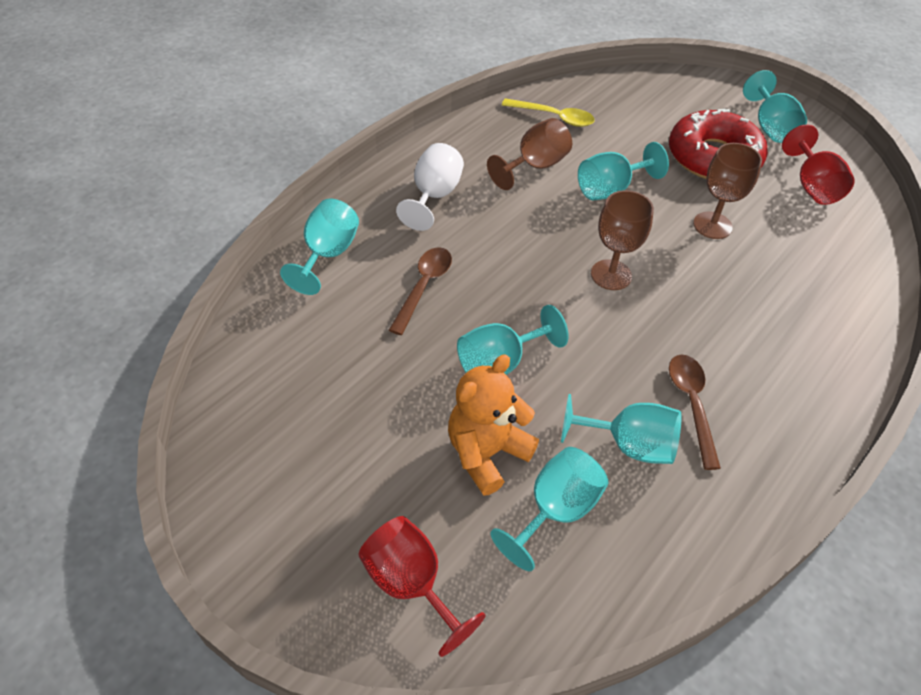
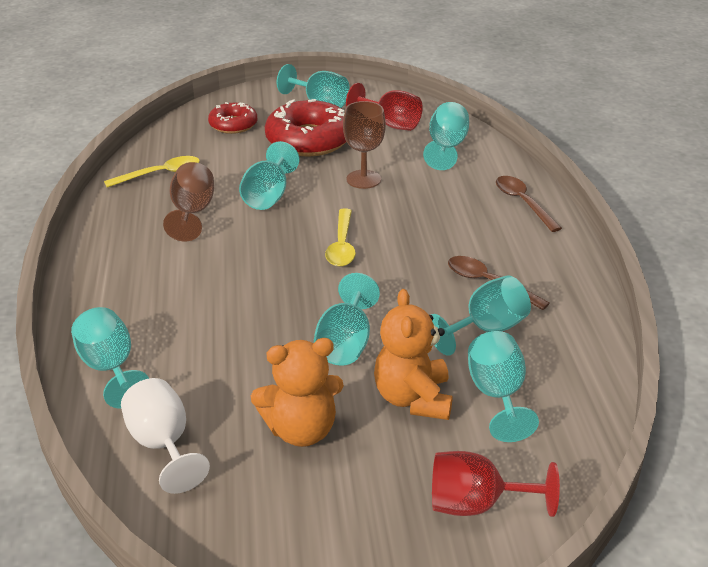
camera: 45 degrees left, 15 degrees down
(377, 406) = (301, 430): none -> orange teddy bear
(423, 287) = (222, 337): brown spoon -> brown spoon (523, 203)
(434, 196) = (141, 277): white goblet -> white goblet (163, 445)
(611, 275) = (342, 246): brown goblet -> yellow spoon
(667, 105) = (233, 125): none -> red donut
(836, 243) = (446, 147): none -> turquoise goblet

